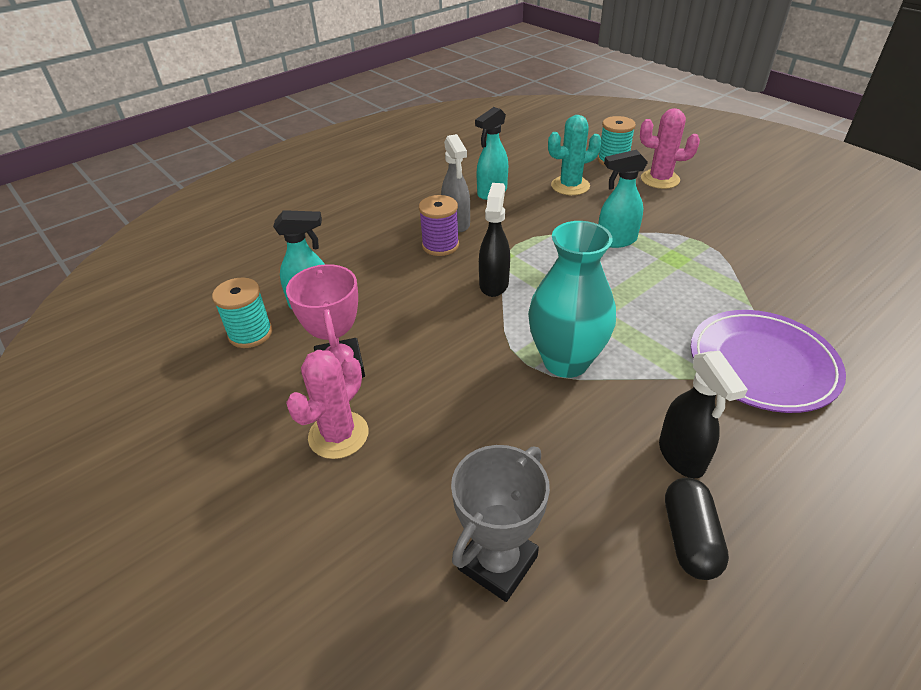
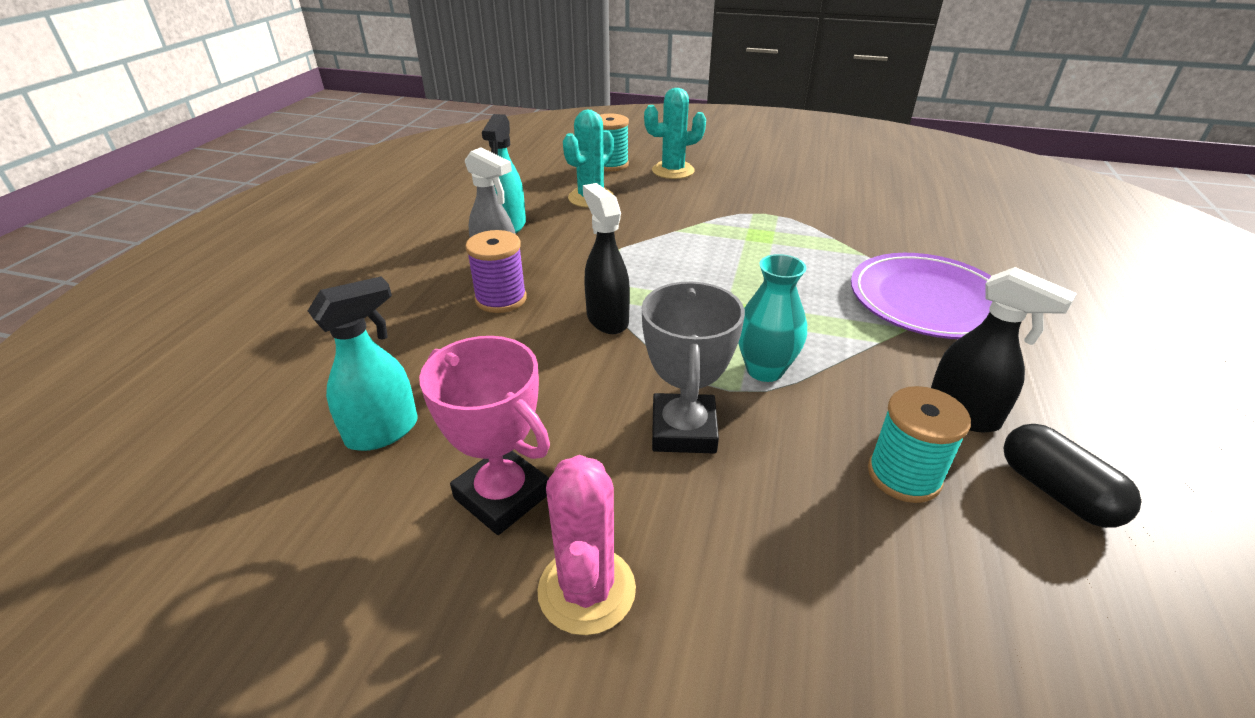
camera: 35 degrees left, 5 degrees down
(250, 333) = (312, 513): turquoise spool -> turquoise spool (904, 475)
(497, 562) = (935, 636): grey trophy -> grey trophy (683, 430)
(565, 361) = (764, 370): turquoise vase -> turquoise vase, size x0.64
(616, 240) = (689, 236): turquoise spray bottle -> none
(660, 179) = (673, 171): pink cactus -> turquoise cactus

